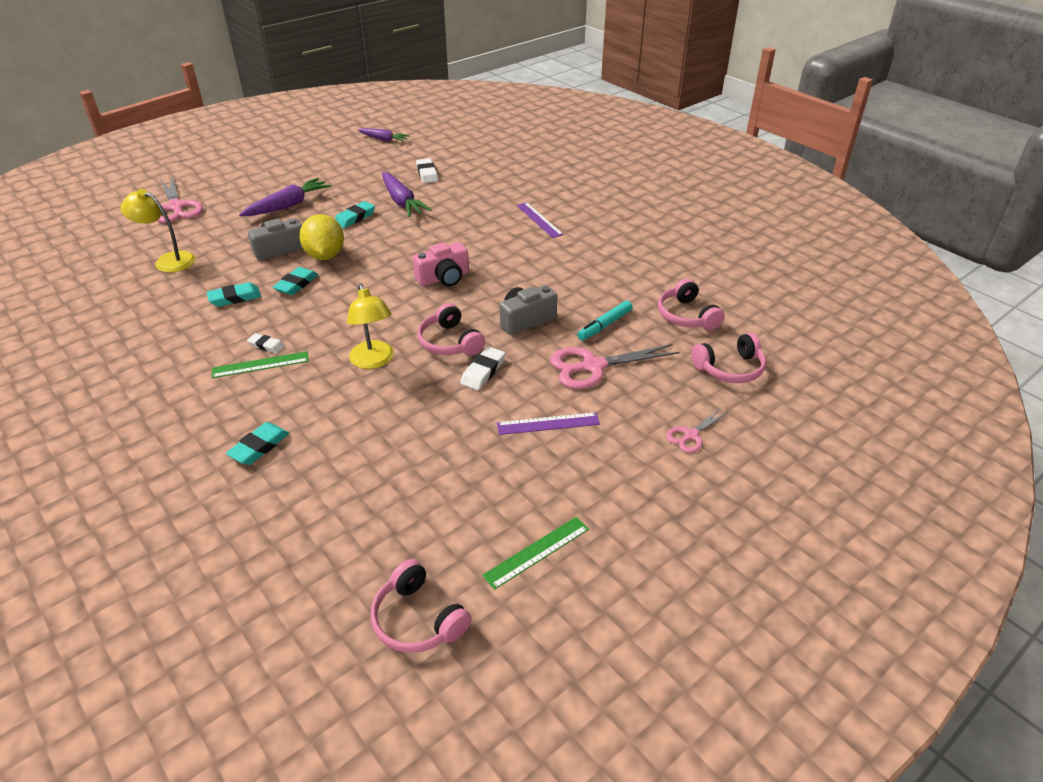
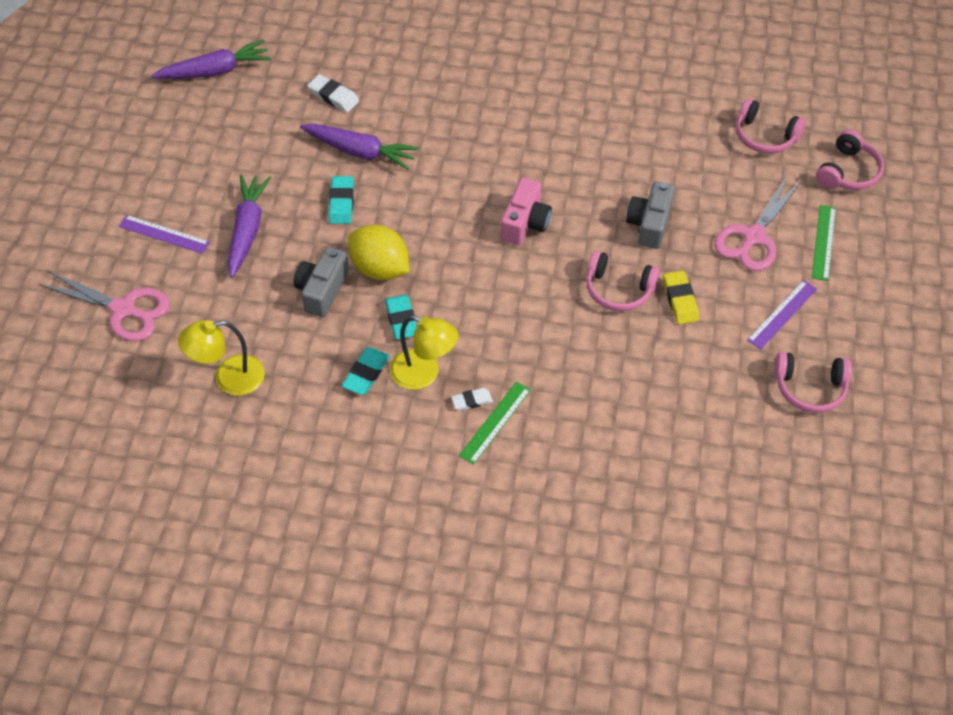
camera: 40 degrees left, 15 degrees up
(259, 447) = (604, 491): turquoise eraser -> none
(374, 361) = (583, 351): yellow lamp -> yellow lamp (424, 374)
(383, 139) = (215, 71): purple carrot -> purple carrot, size x1.53
(417, 619) = (878, 524): pink headphones -> pink headphones (809, 388)
(483, 371) = (680, 300): white eraser -> yellow eraser
(536, 552) = (890, 422): green ruler -> green ruler (823, 242)
(539, 220) = (522, 96): purple ruler -> purple ruler (164, 234)
(604, 325) = (716, 188): turquoise marker -> none
(690, 435) = (884, 255): pink scissors -> none

